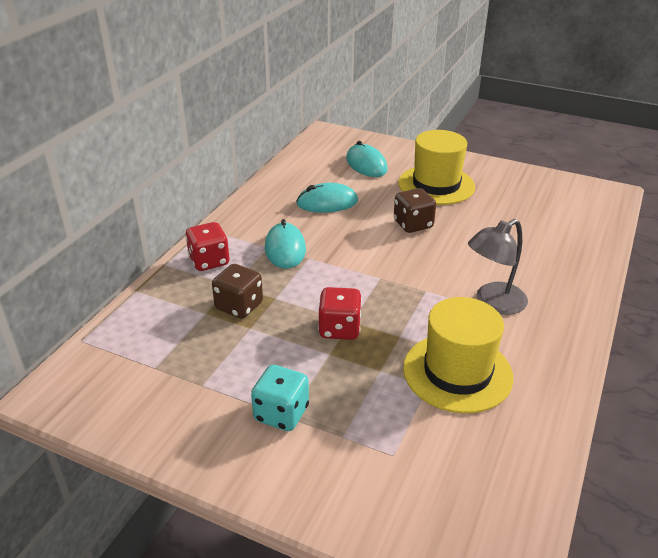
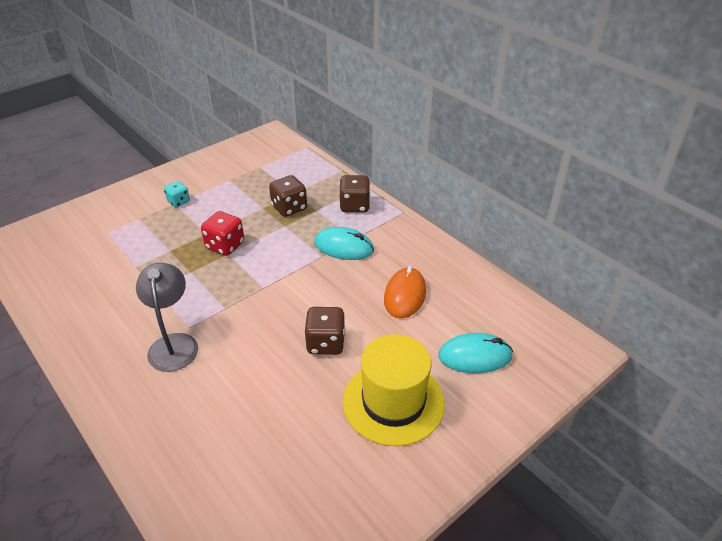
camera: 115 degrees right, 5 degrees up
(209, 261) = (354, 206): red dice -> brown dice
(281, 413) = (178, 202): turquoise dice -> turquoise dice, size x0.64
(327, 202) = (405, 295): turquoise mouse -> orange mouse
(457, 372) = (131, 286): yellow hat -> none

